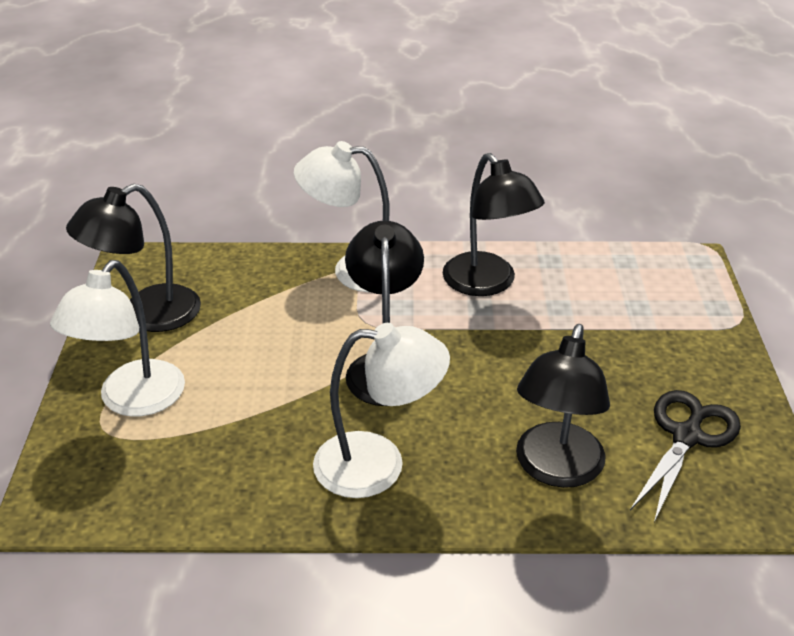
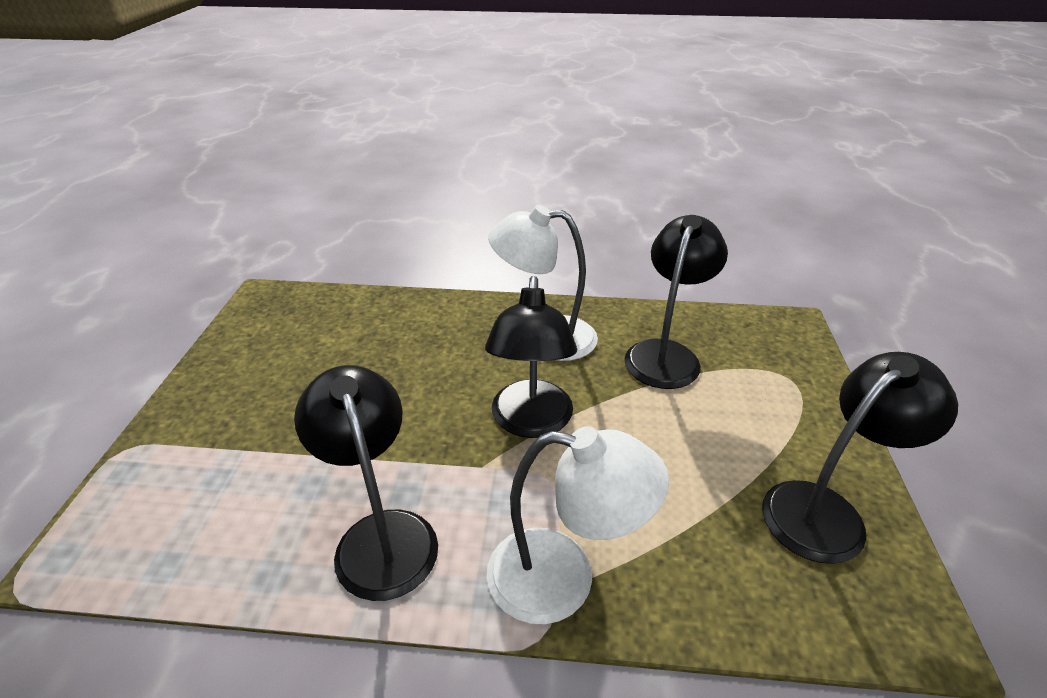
camera: 175 degrees left, 0 degrees up
(132, 401) = (777, 401): white lamp -> none
(555, 469) = (408, 327): black lamp -> black lamp (666, 354)
(687, 436) = (288, 343): black scissors -> none

